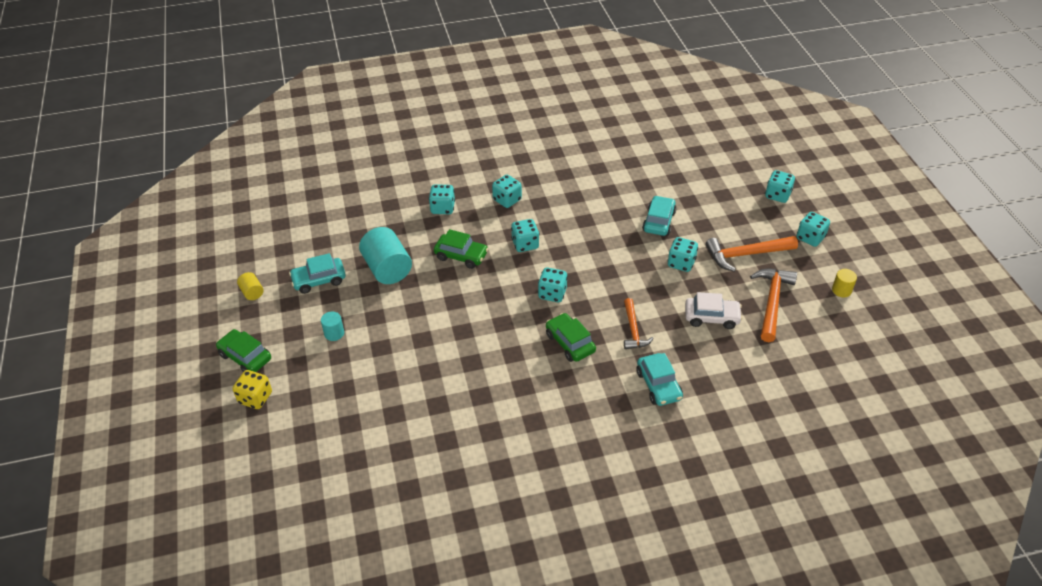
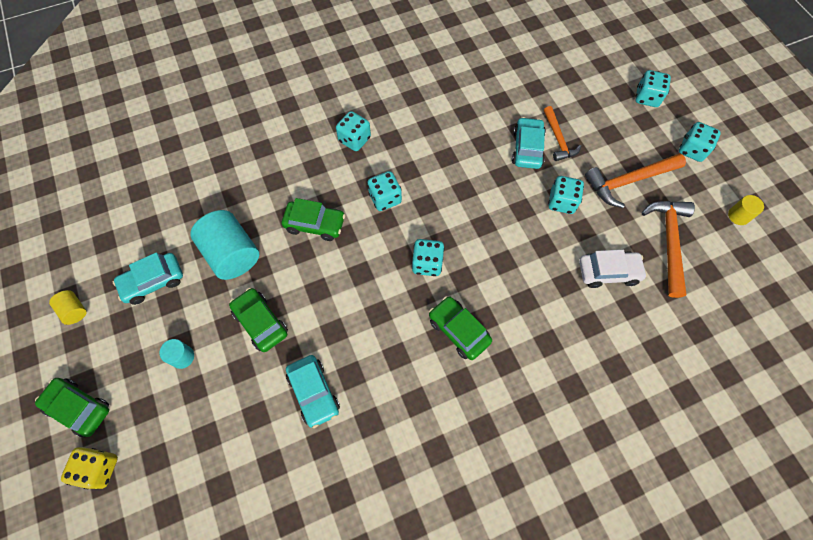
camera: 10 degrees left, 20 degrees up
(403, 318) = (260, 322): none -> green car
(442, 208) = (283, 160): turquoise dice -> none
(633, 330) = (526, 302): orange hammer -> orange hammer (558, 139)
(658, 385) = (568, 376): turquoise car -> turquoise car (314, 392)

